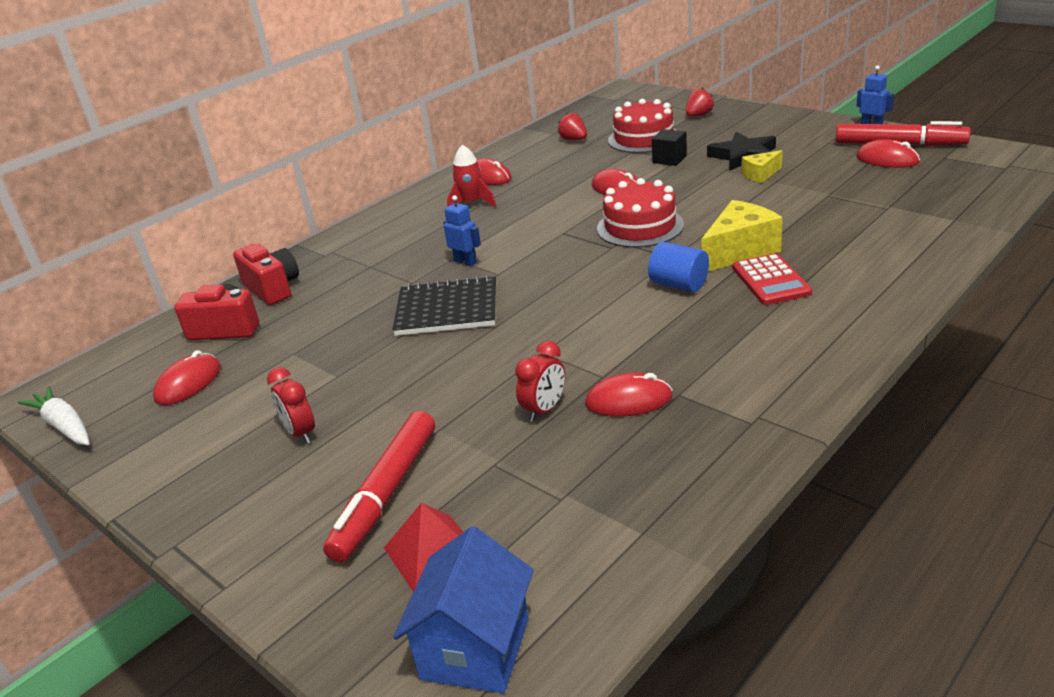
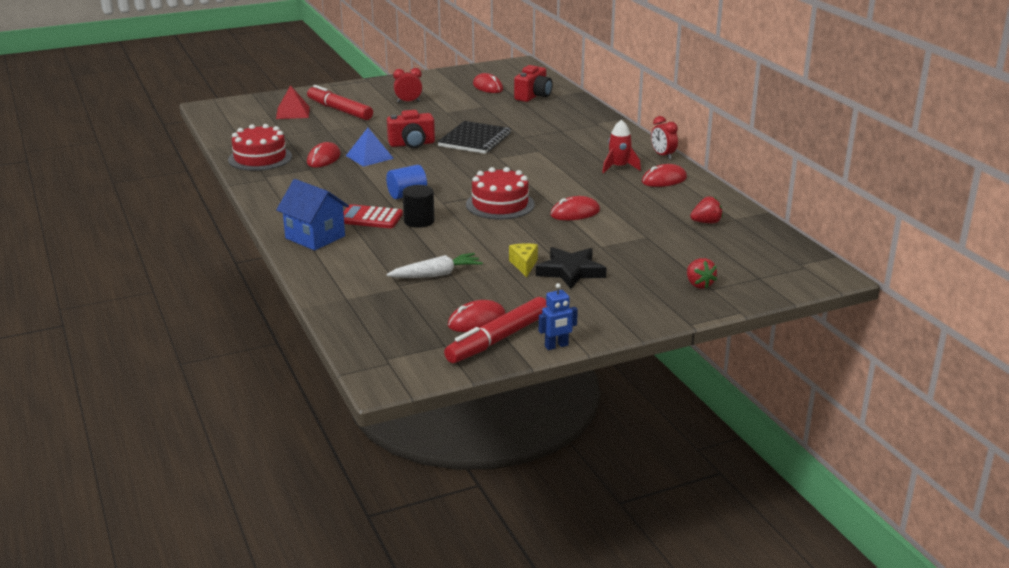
camera: 110 degrees right, 5 degrees down
(64, 426) = (486, 67): white carrot -> white carrot (436, 274)
(273, 288) = (567, 108): red camera -> red camera (412, 144)
(465, 262) = (527, 152): blue robot -> none
(475, 648) = (239, 112): blue house -> blue house (315, 237)
(544, 410) = (346, 143): red clock -> red clock (663, 156)
(582, 363) = (369, 157): none -> blue pyramid
(643, 138) = (670, 247): red cake -> red cake (260, 158)
(669, 159) = (606, 244): black cube -> none
(739, 251) = (419, 221): yellow cheese -> black cylinder

